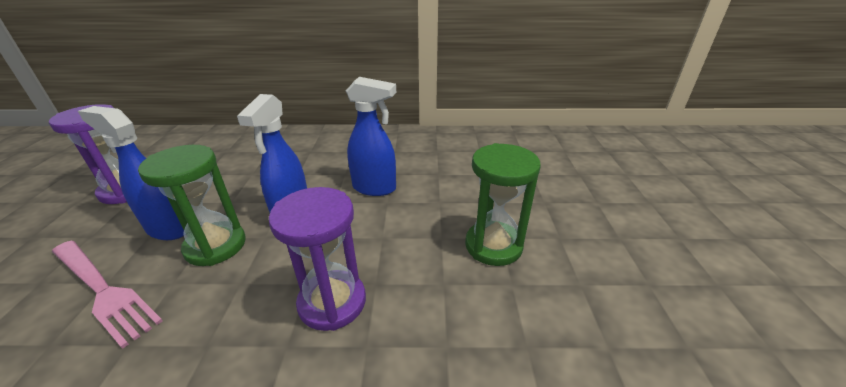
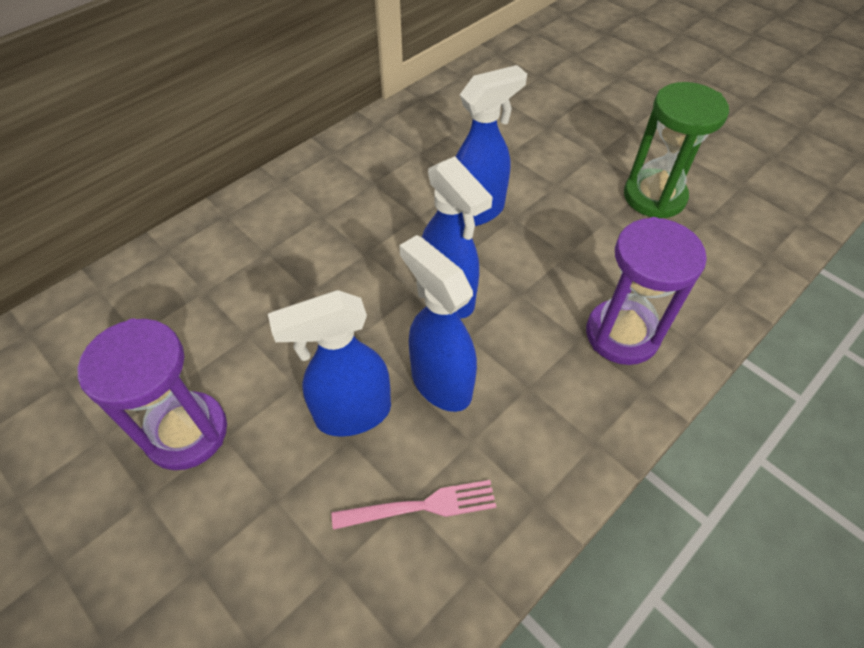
camera: 45 degrees left, 20 degrees up
(103, 290) = (422, 506): pink fork -> pink fork, size x0.62
(216, 246) = (440, 383): green hourglass -> blue spray bottle

